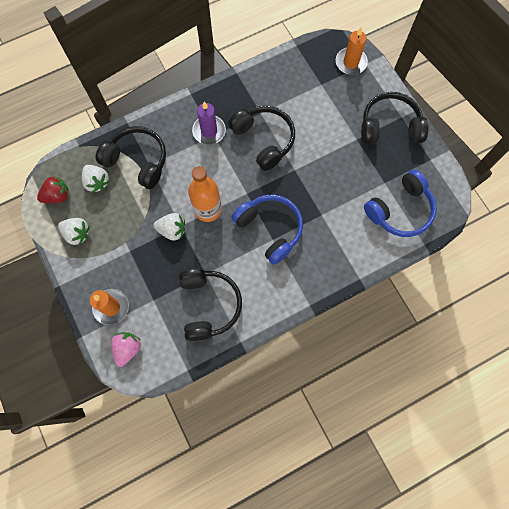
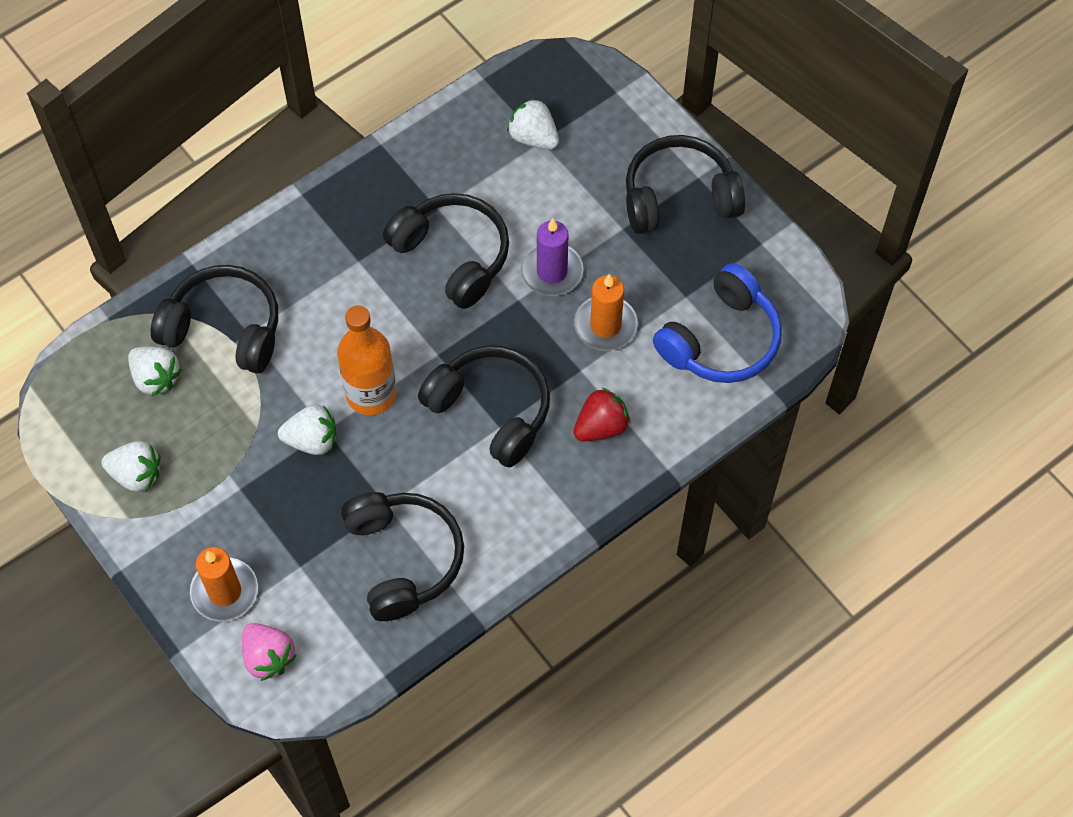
camera: 10 degrees left, 10 degrees down
(57, 196) = (86, 414): red strawberry -> red strawberry (601, 426)
(127, 348) = (268, 657): pink strawberry -> pink strawberry turned 135 degrees clockwise
(209, 131) = (348, 255): purple candle -> purple candle (552, 271)
(270, 229) = (491, 410): blue headphones -> black headphones
(317, 81) = (533, 137): none -> white strawberry
(351, 62) = (589, 94): orange candle -> orange candle (605, 325)

